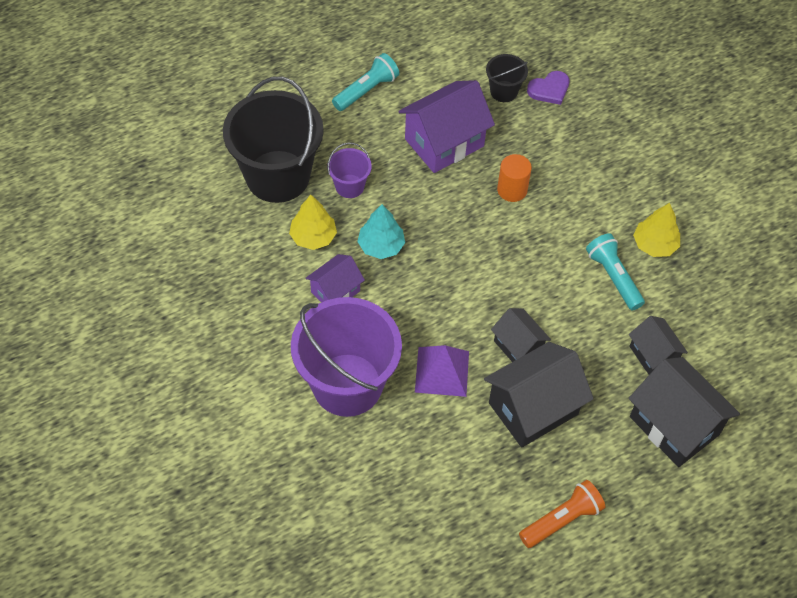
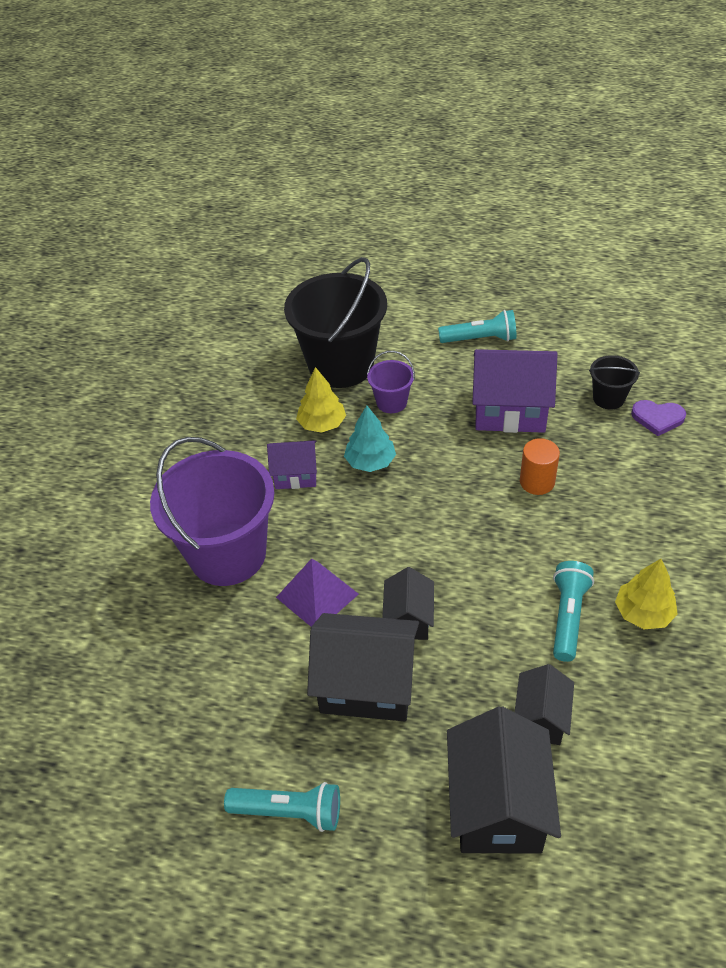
camera: 45 degrees right, 10 degrees down
(561, 520) = (289, 811): orange flashlight -> turquoise flashlight

